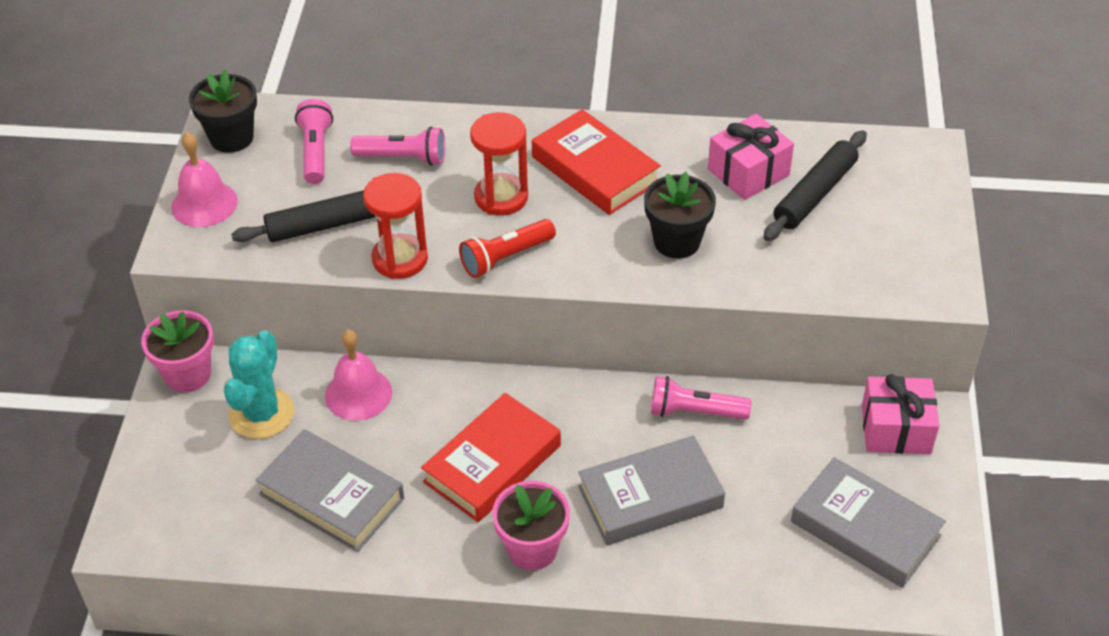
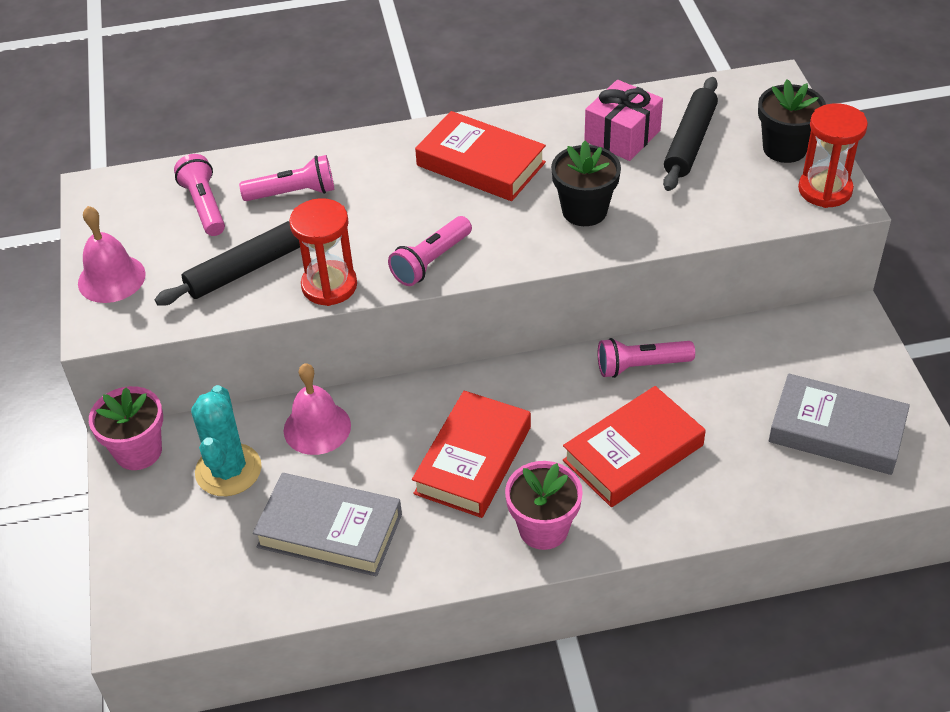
camera: 15 degrees left, 0 degrees up
(231, 138) = (114, 211): black flower pot -> black flower pot (784, 148)
(501, 197) = (403, 208): red hourglass -> red hourglass (825, 190)
(505, 257) = (431, 261): red flashlight -> pink flashlight
(650, 497) = (633, 453): grey book -> red book
(896, 429) = (825, 337): pink gift -> none

